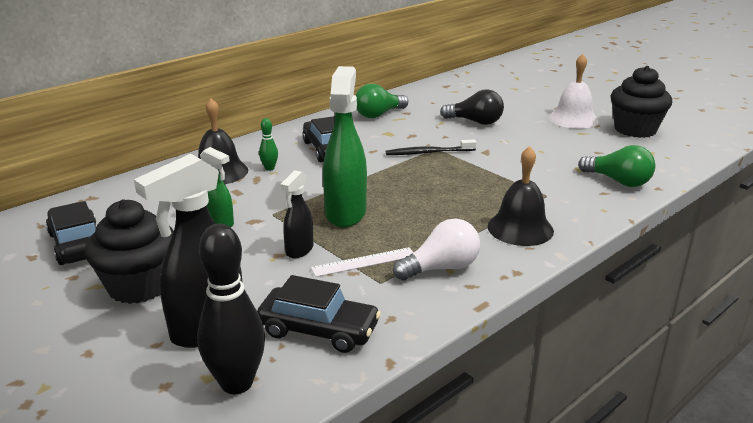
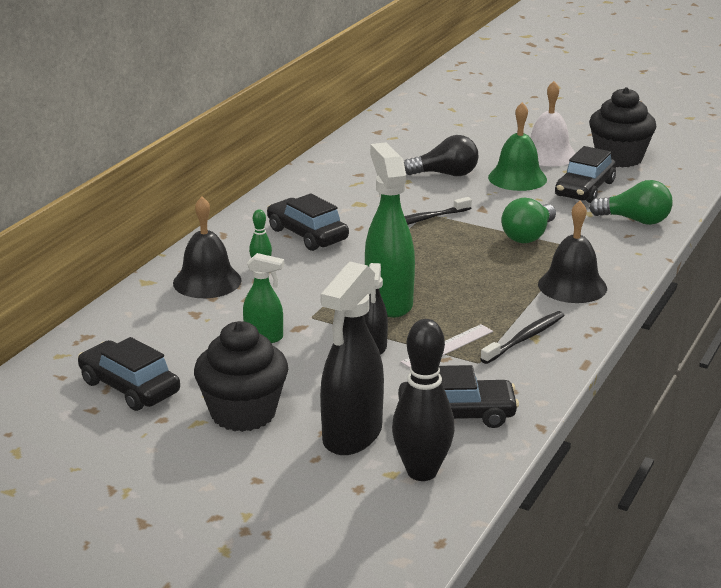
camera: 20 degrees left, 0 degrees up
(379, 114) = (329, 181): green light bulb -> green light bulb (528, 236)
(441, 268) = (525, 338): white light bulb -> black toothbrush
(533, 133) = (517, 178): none -> green bell
(587, 149) = (584, 189): none -> black car

